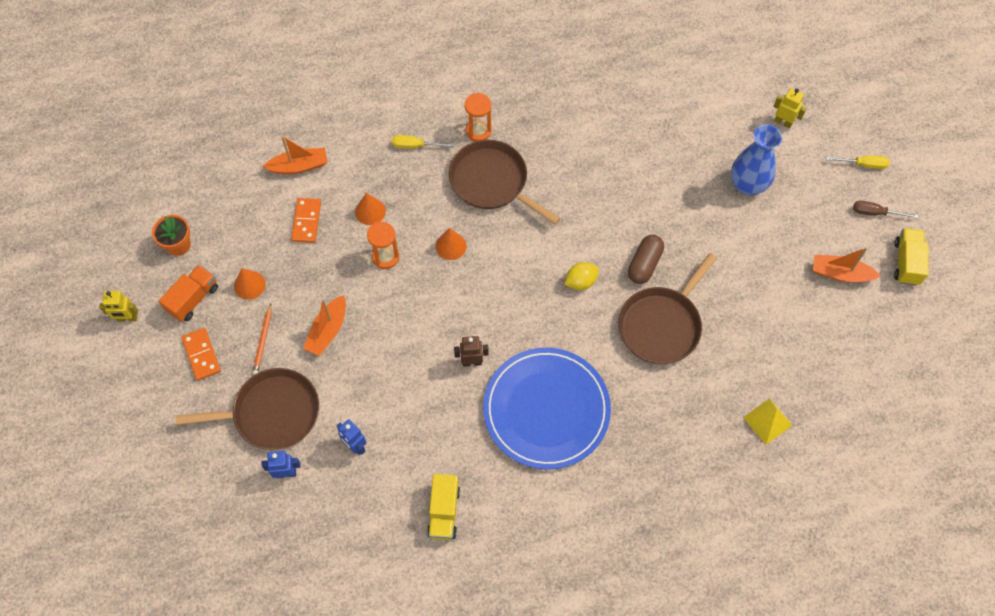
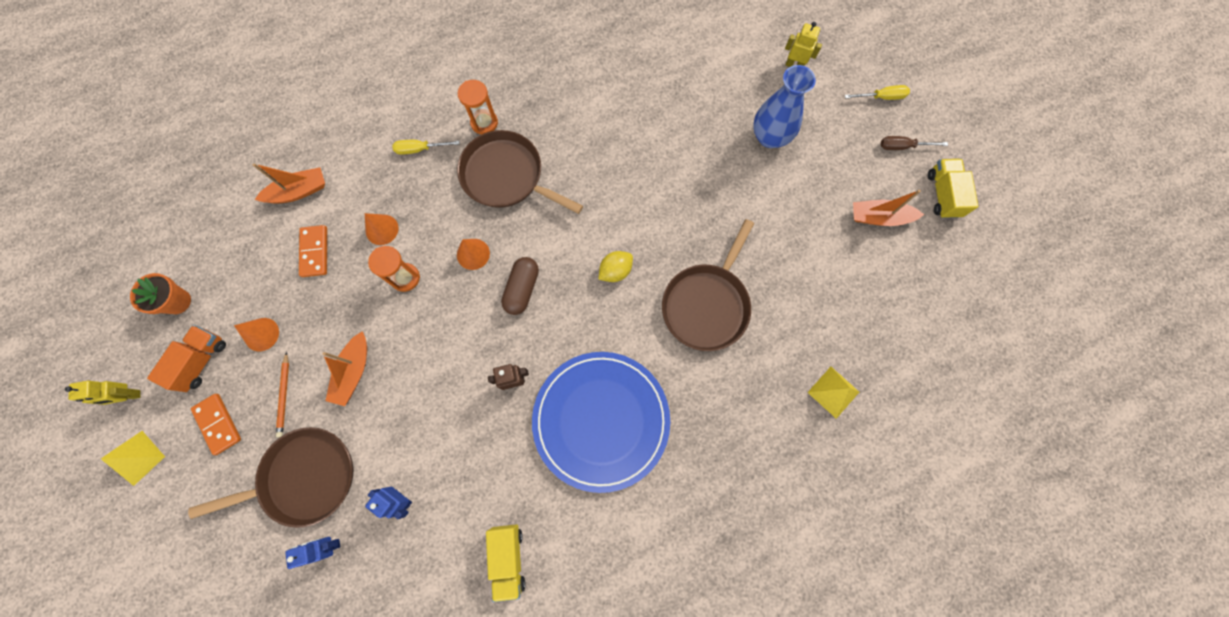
camera: 10 degrees left, 10 degrees up
(128, 371) = (138, 458): none -> yellow pyramid
(644, 264) = (678, 240): brown capsule -> brown capsule (522, 289)

